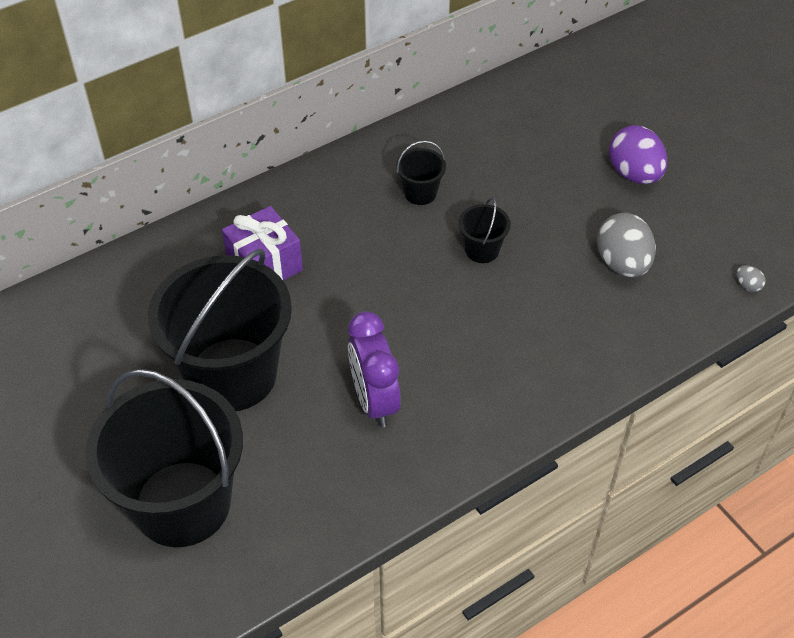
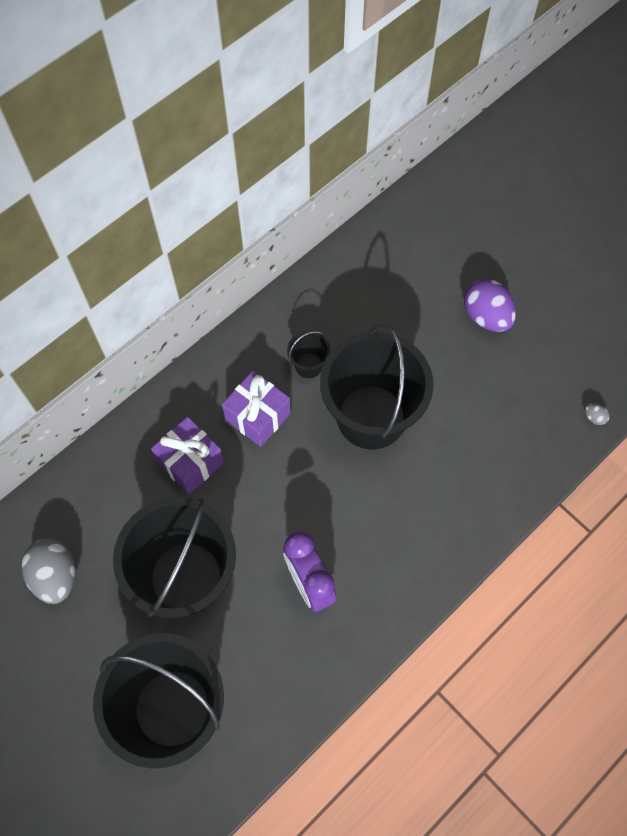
camera: 10 degrees left, 15 degrees up
(351, 232) = (258, 416): none -> purple gift
(482, 250) = (371, 417): black bucket -> black bucket, size x2.41
(622, 263) = (489, 412): grey egg -> grey egg (55, 576)

